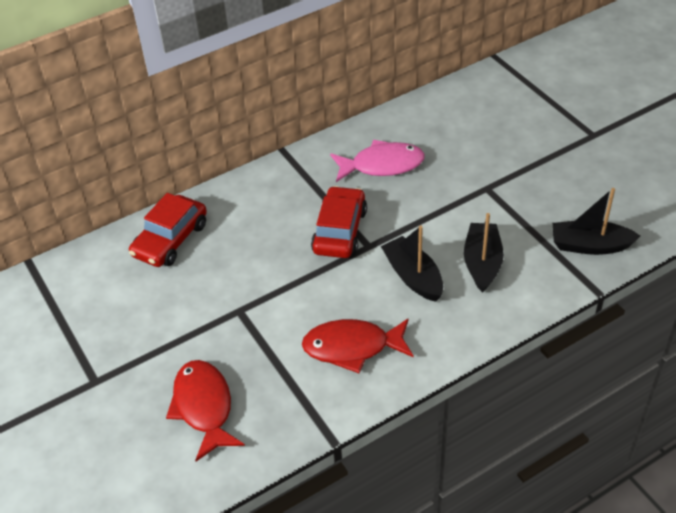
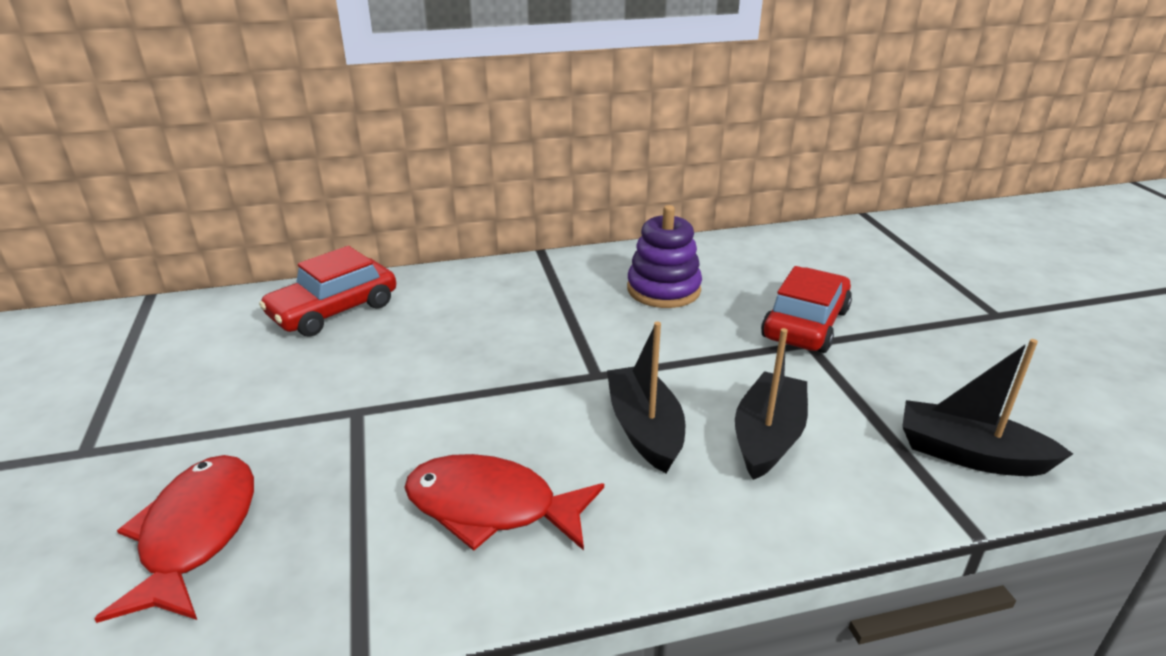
camera: 15 degrees right, 15 degrees down
(339, 231) = (564, 348): red car -> red car (805, 324)
(382, 165) = (663, 289): pink fish -> purple stacking toy

